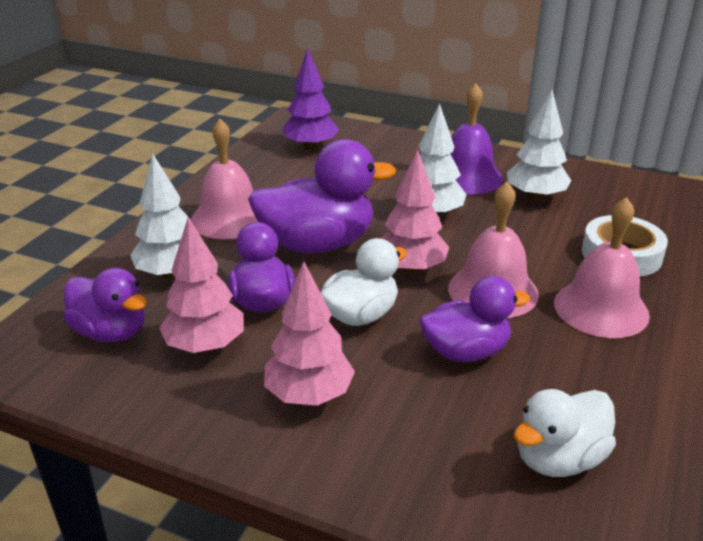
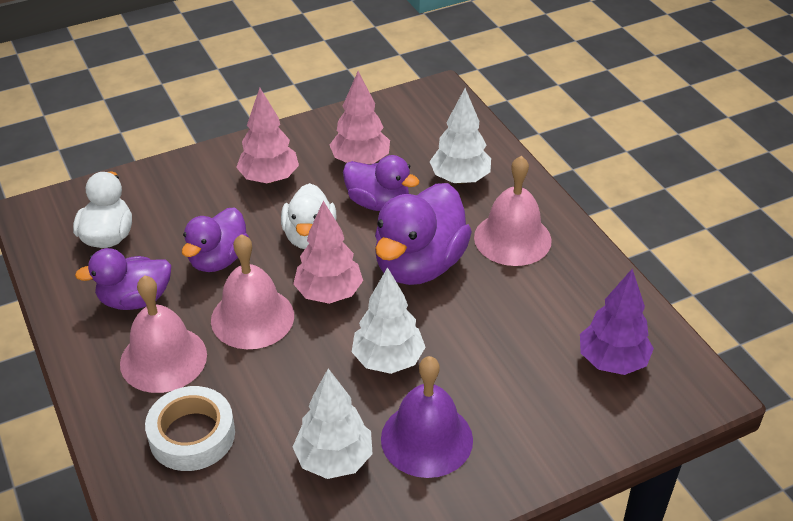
camera: 130 degrees right, 10 degrees up
(111, 332) = (419, 133): purple duck -> purple duck (135, 300)

